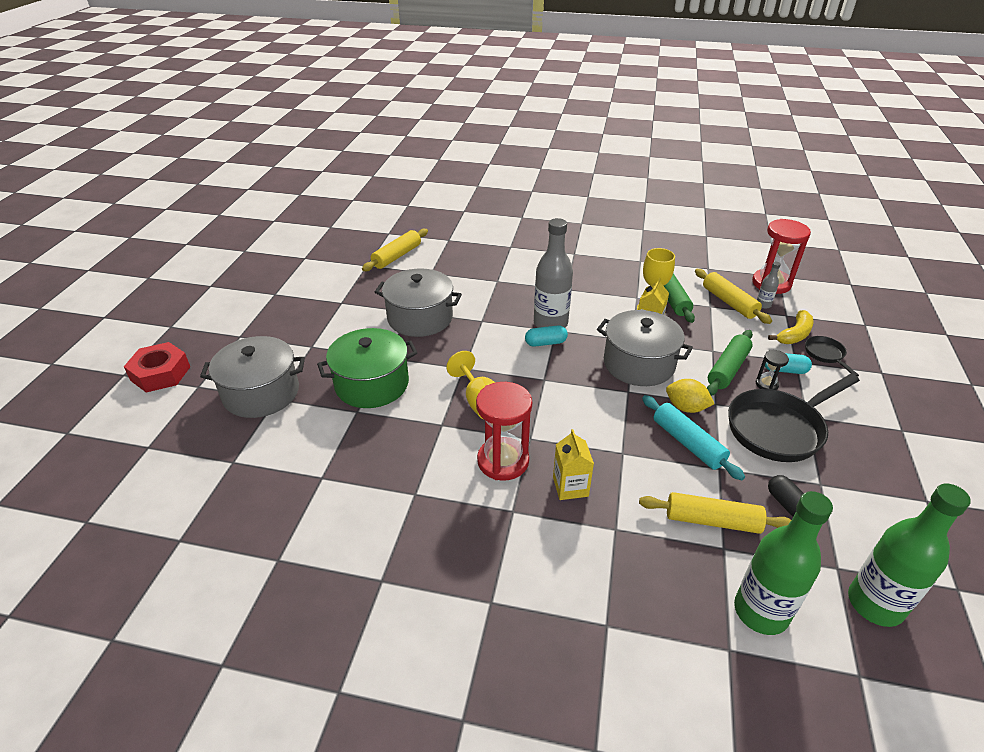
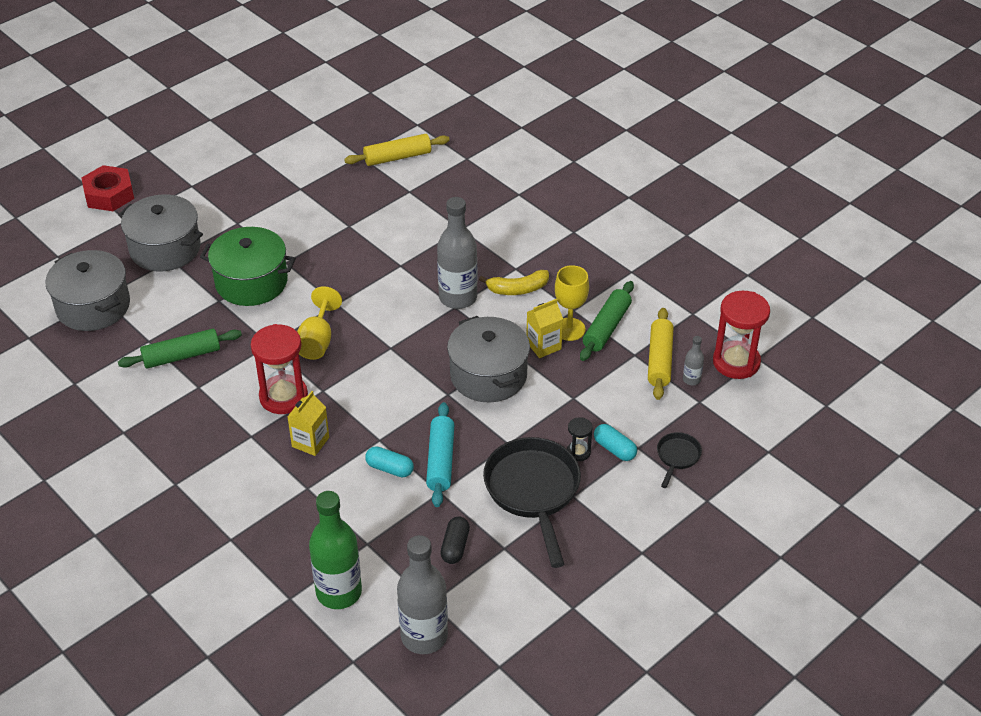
camera: 35 degrees right, 5 degrees up
(420, 318) = (350, 237): grey pot -> grey pot (93, 306)
(545, 343) = (431, 315): turquoise capsule -> turquoise capsule (390, 468)
(686, 408) = (478, 433): yellow lemon -> none
(712, 520) = (383, 522): yellow rolling pin -> none
(728, 369) = (563, 421): green rolling pin -> green rolling pin (181, 356)
(779, 428) = (533, 491): black pan -> black pan turned 75 degrees clockwise
(794, 334) = (677, 423): yellow banana -> yellow banana (517, 289)
(875, 604) = (424, 636): green bottle -> grey bottle

